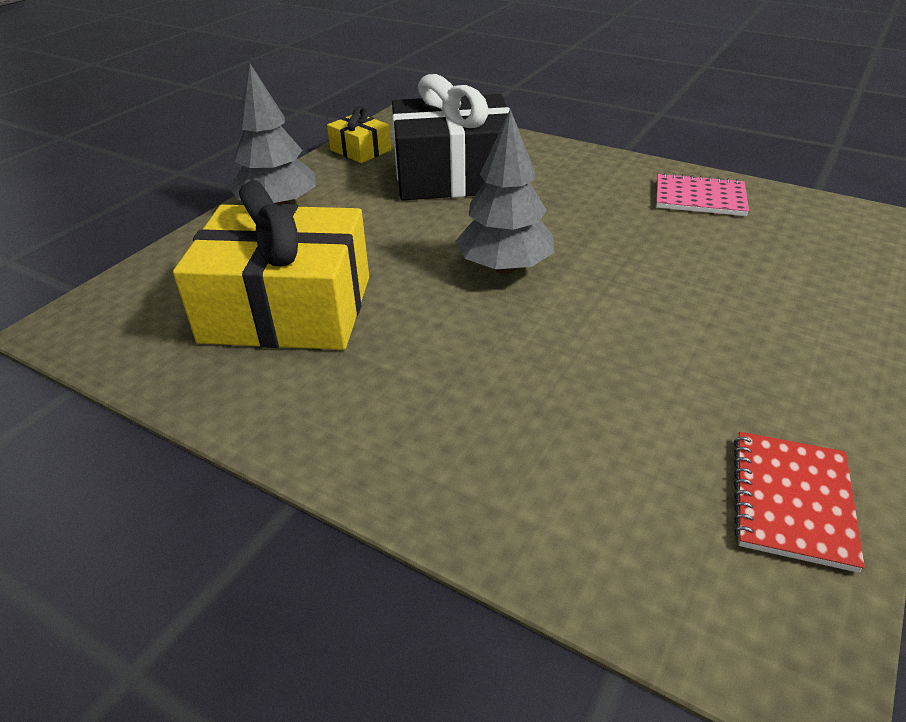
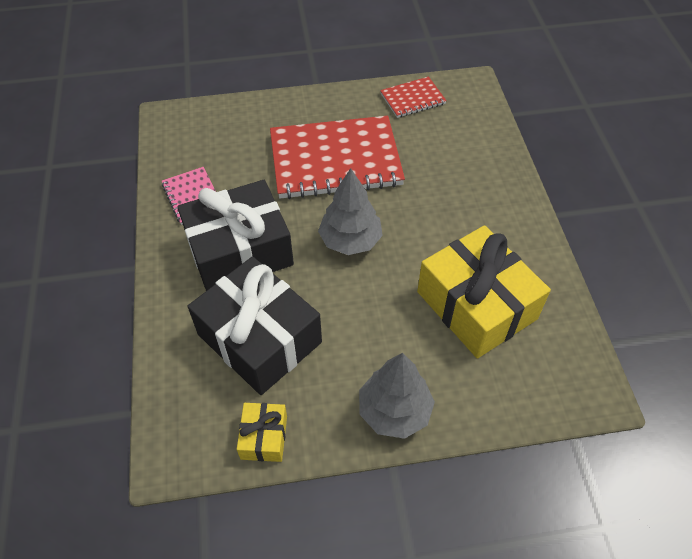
camera: 130 degrees left, 15 degrees up
(577, 198) = (239, 251): none -> black gift
(675, 319) = (335, 160): none -> red notebook

